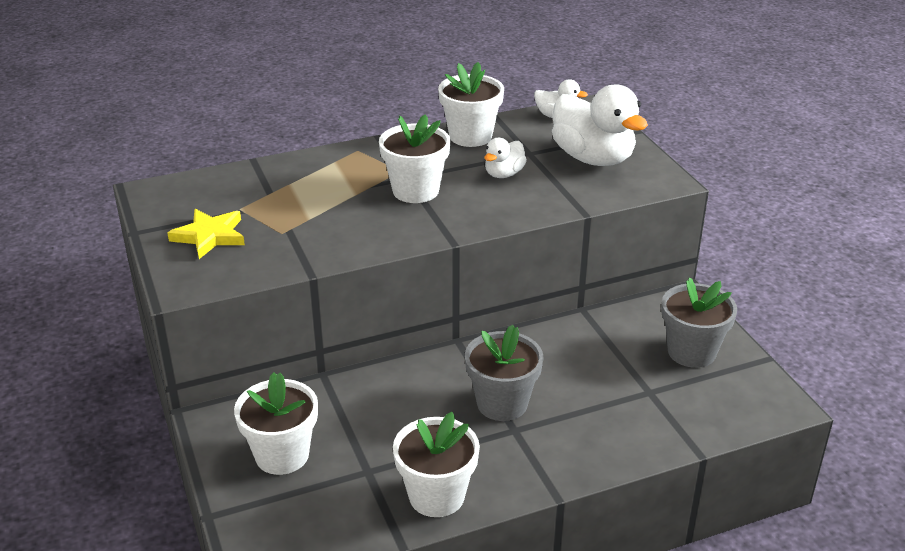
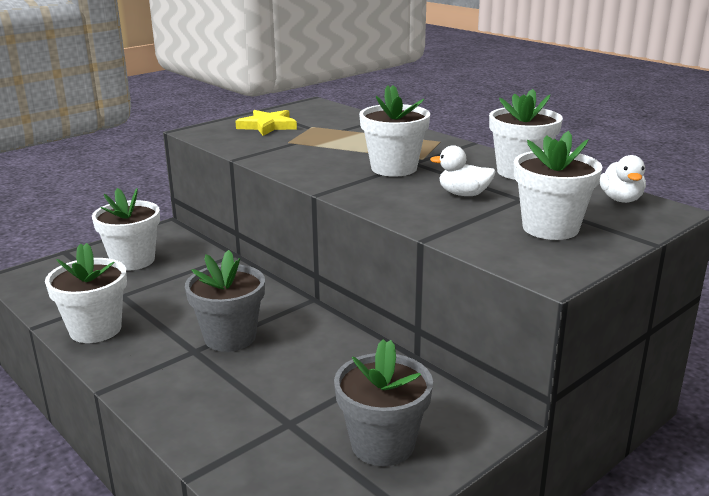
camera: 70 degrees right, 10 degrees down
(593, 158) = (550, 228): white duck -> white flower pot

